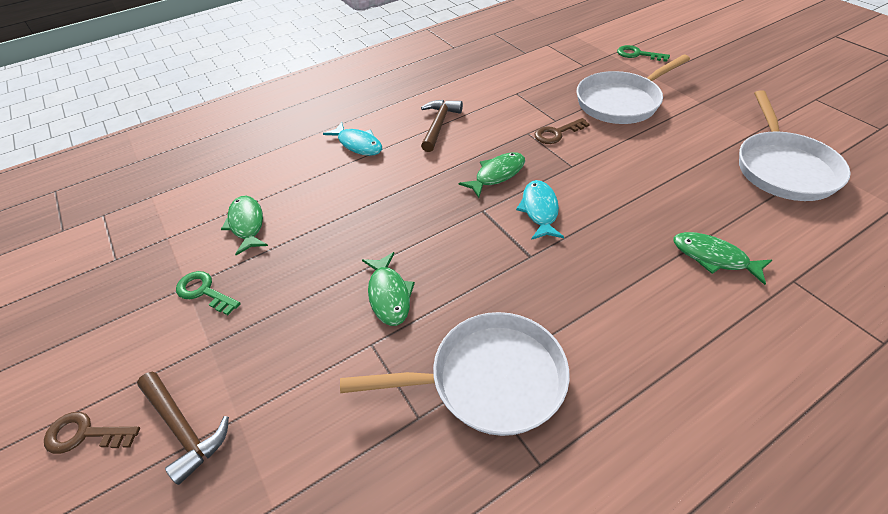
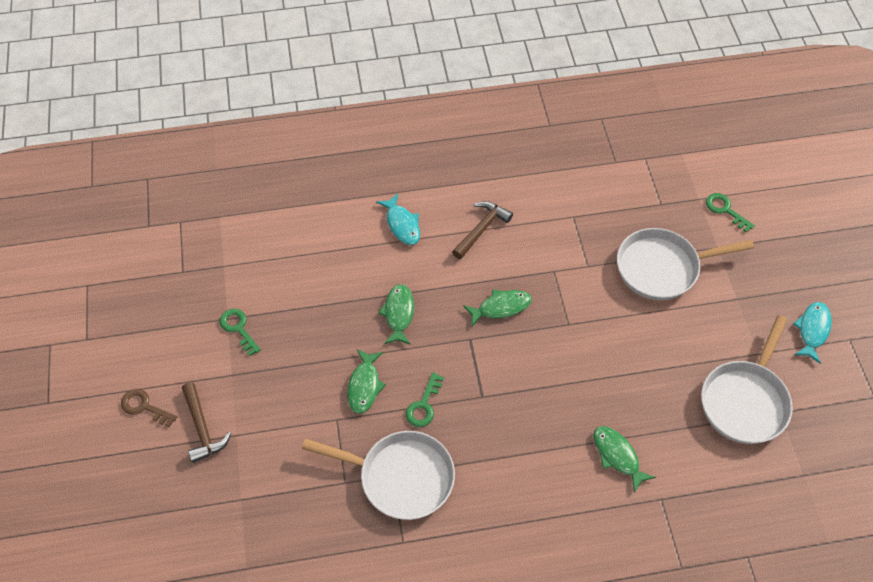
camera: 20 degrees right, 10 degrees up
(247, 224) = (285, 277): green fish -> green fish (398, 314)
(470, 288) = (424, 405): none -> green key
(539, 210) = (514, 358): turquoise fish -> turquoise fish (812, 330)
(557, 133) = (579, 282): brown key -> none

